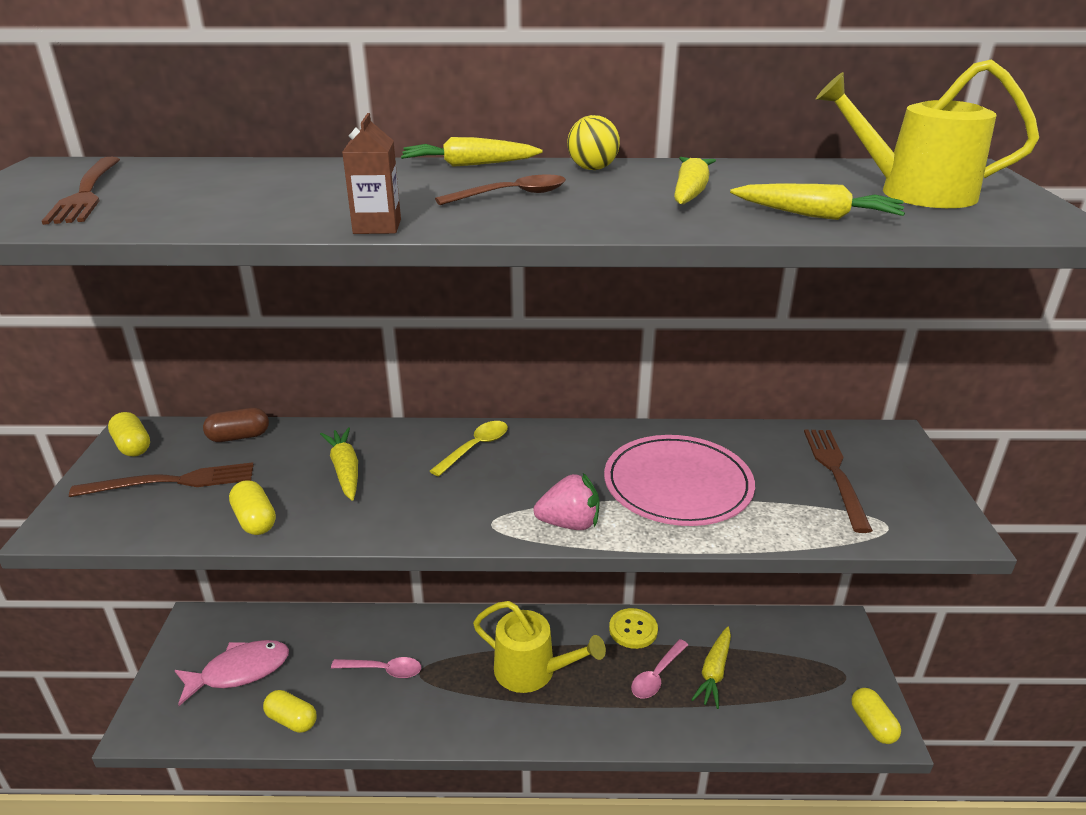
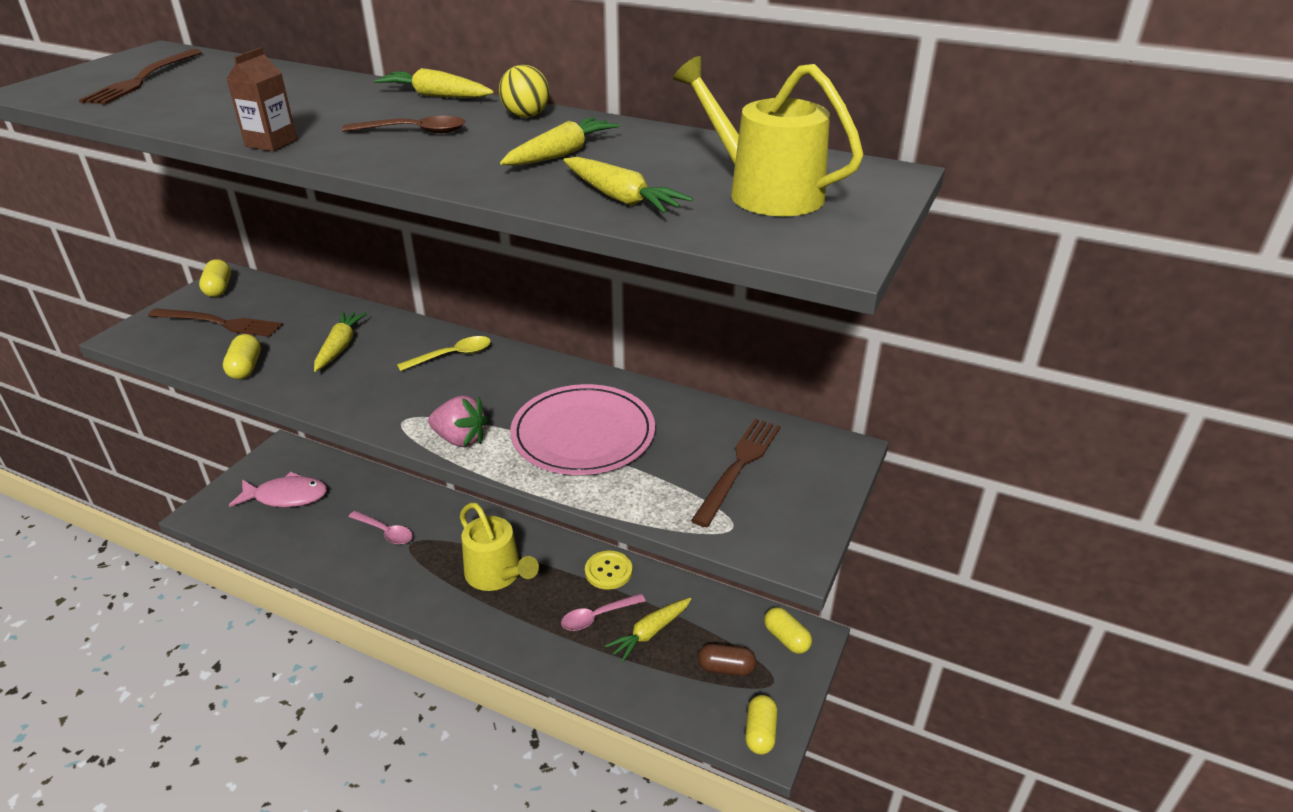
camera: 25 degrees right, 5 degrees up
(239, 437) = (292, 300): brown capsule -> brown capsule (726, 668)
(292, 720) = (296, 545): yellow capsule -> yellow capsule (786, 638)

